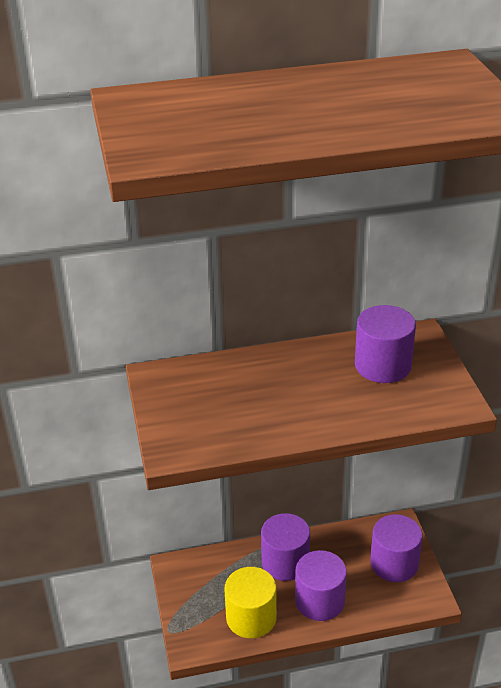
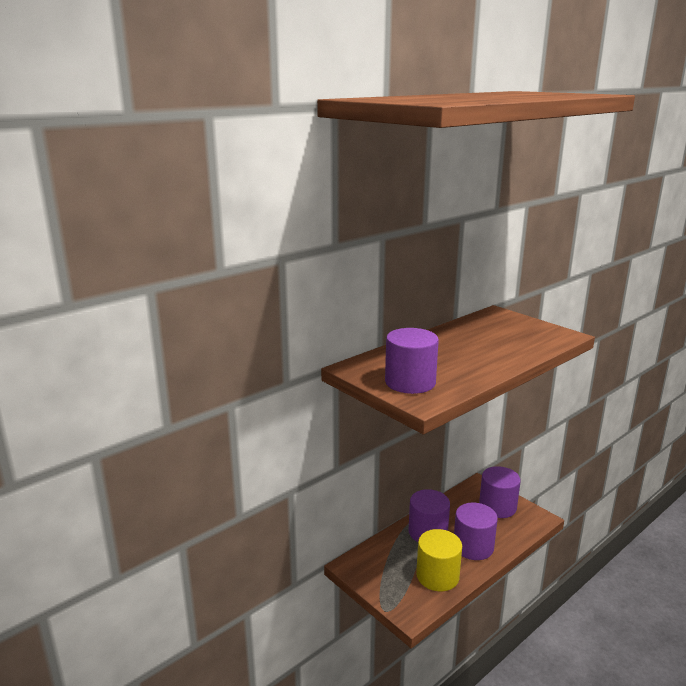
camera: 30 degrees left, 15 degrees down
(383, 365) = (496, 329): purple cylinder -> purple cylinder (410, 382)

